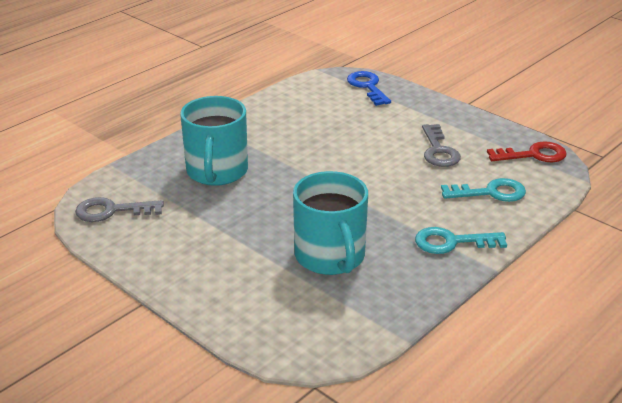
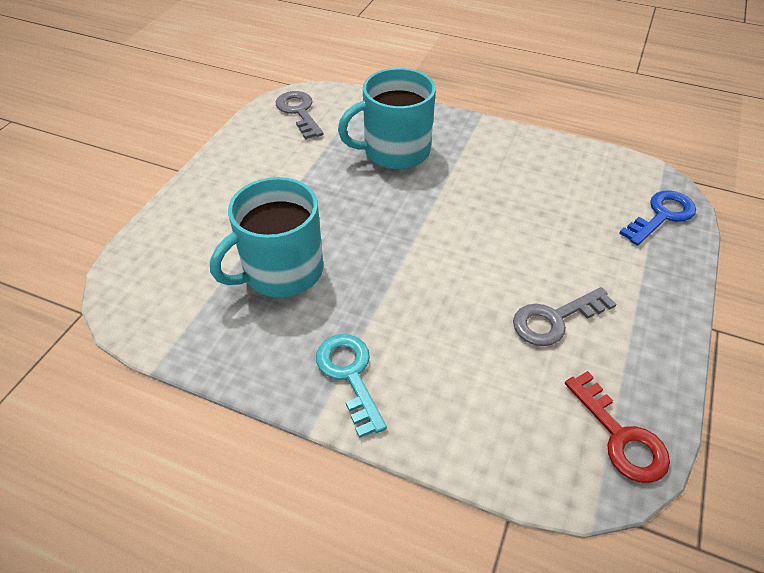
camera: 70 degrees right, 15 degrees up
(490, 192) = (484, 397): turquoise key -> none

